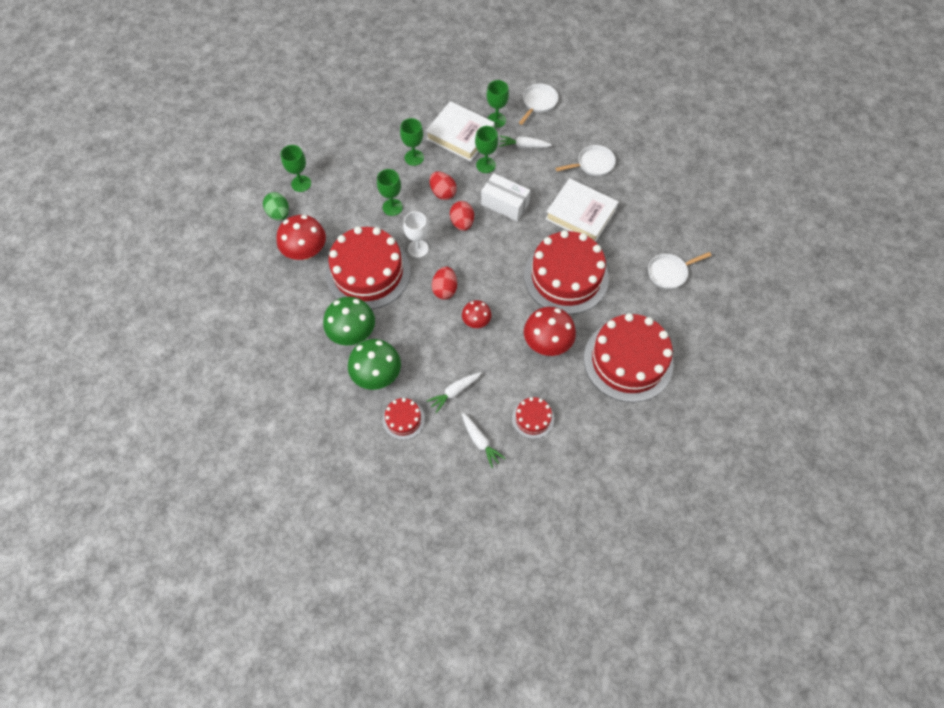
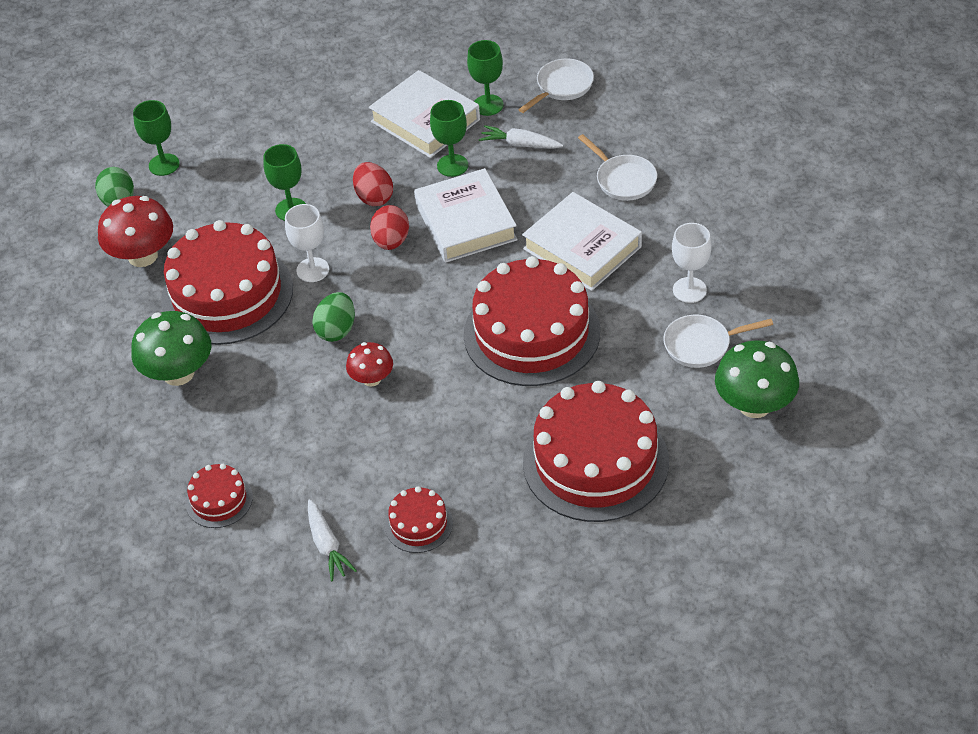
camera: 15 degrees right, 15 degrees down
(377, 375) = (198, 434): green mushroom -> green mushroom (754, 405)
(414, 157) = (344, 145): green goblet -> none
(445, 289) = (336, 330): red egg -> green egg
(454, 392) = (308, 472): white carrot -> none
(504, 204) = (465, 222): white box -> white book
(547, 343) = (474, 421): red mushroom -> none
(593, 164) = (623, 180): white pan -> white pan turned 60 degrees clockwise
(652, 236) = (689, 290): none -> white goblet

